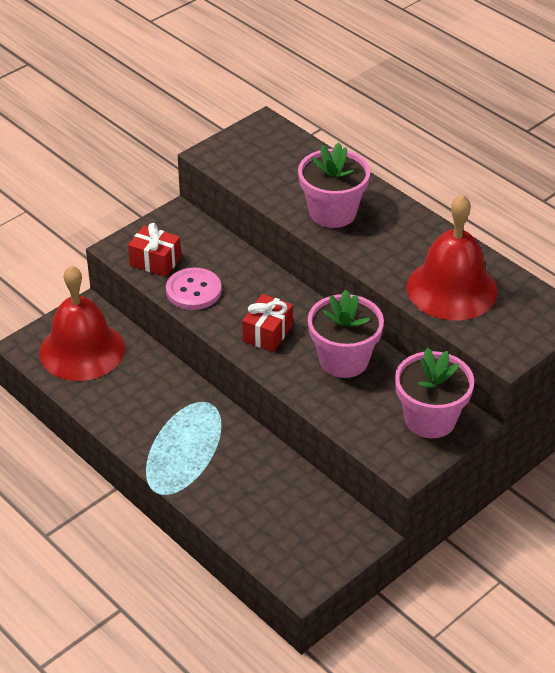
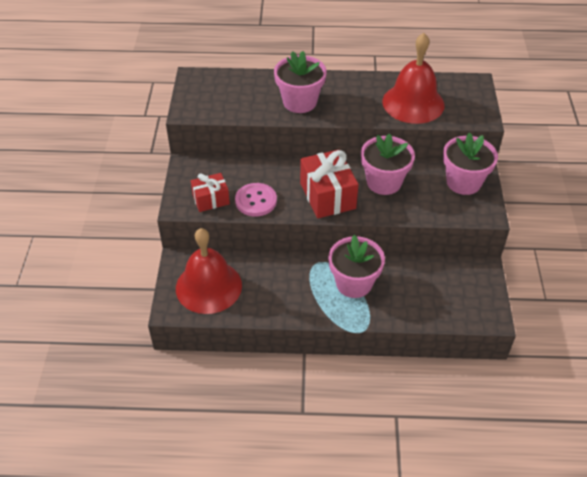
camera: 45 degrees left, 5 degrees up
(214, 446) = (354, 283): none -> pink flower pot
(267, 333) = (327, 196): red gift -> red gift, size x1.64

